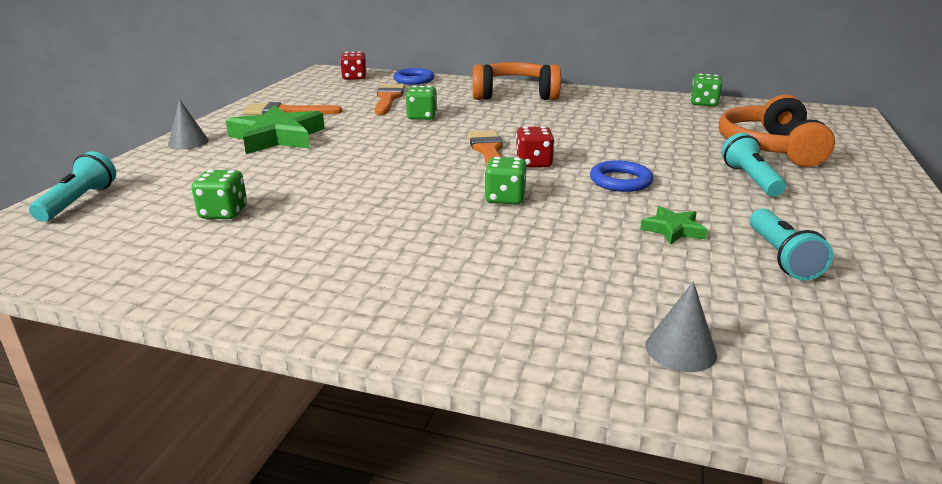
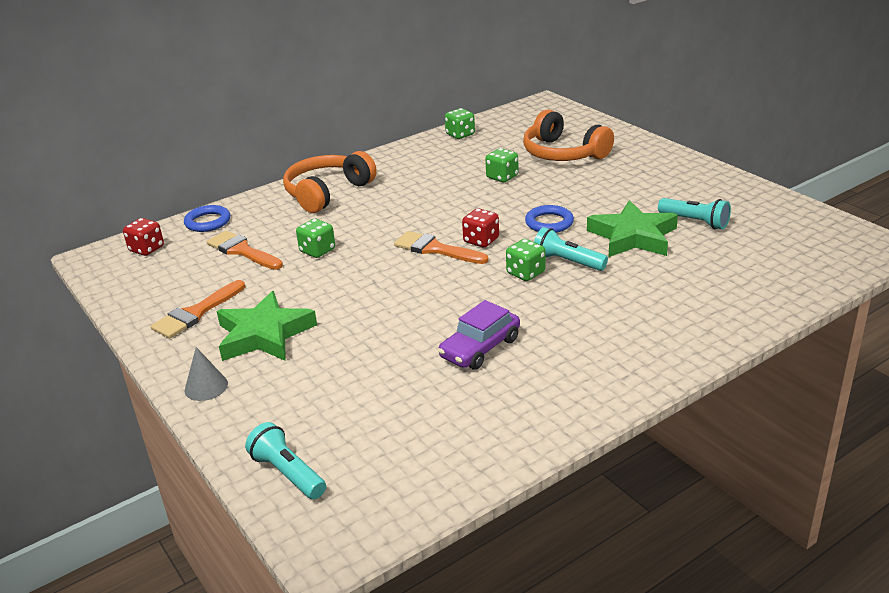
camera: 50 degrees left, 5 degrees up
(223, 213) = (409, 398): green dice -> green dice (502, 177)
(339, 218) = (480, 348): none -> purple car
(673, 230) = (633, 236): green star -> green star, size x2.07
(680, 349) = (750, 291): grey cone -> none
(750, 179) = (598, 182): turquoise flashlight -> turquoise flashlight (567, 262)

